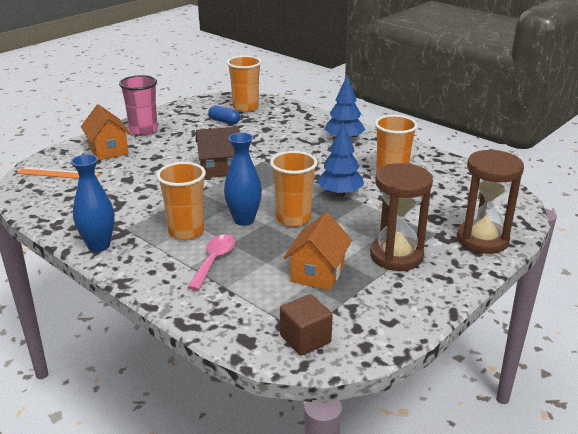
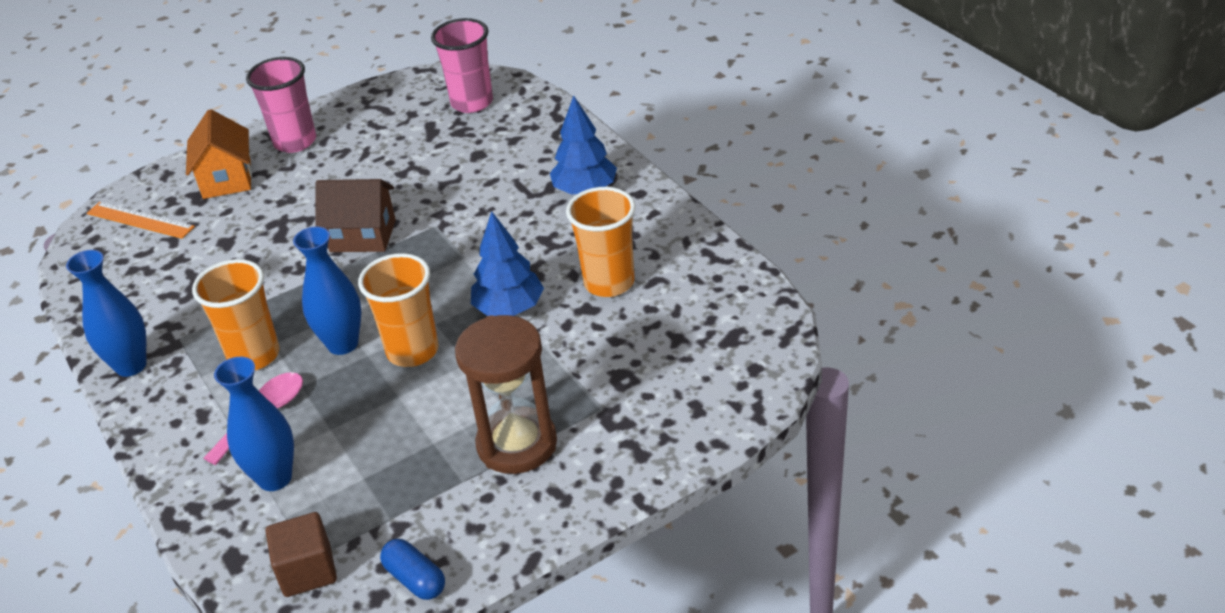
camera: 20 degrees right, 10 degrees up
(224, 121) = (423, 131): blue capsule -> blue capsule (415, 579)
(245, 108) = (472, 102): orange cup -> pink cup
(245, 292) = (275, 478): none -> blue vase
(317, 273) = (388, 459): orange house -> none
(482, 240) = (665, 432): brown hourglass -> none

